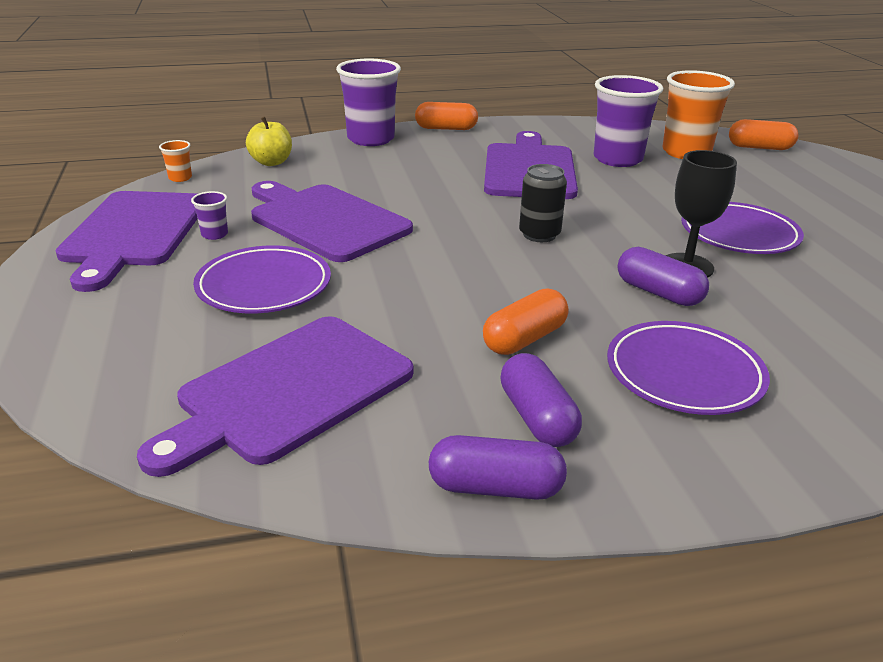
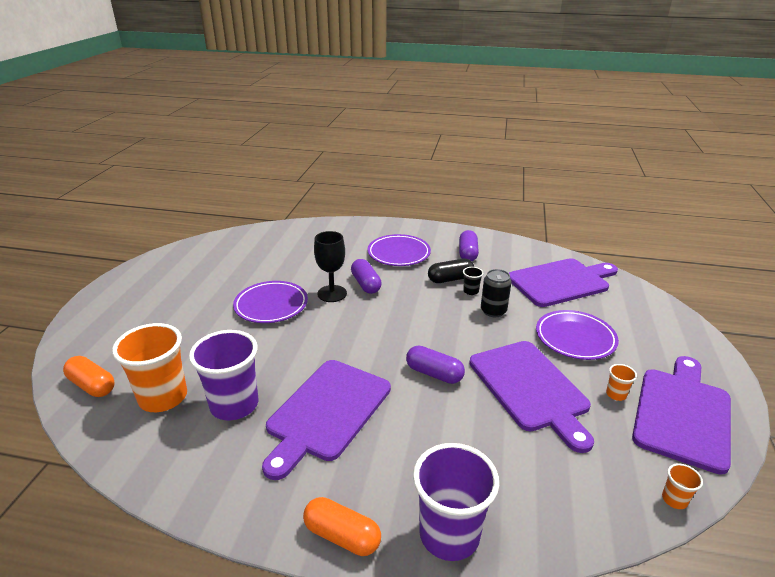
camera: 155 degrees left, 0 degrees up
(214, 234) = (616, 394): purple cup -> orange cup
(271, 162) = (576, 507): yellow apple -> none
(469, 323) = (471, 291): none -> black cup
(495, 487) = (495, 241): purple capsule -> purple capsule (434, 374)
(524, 339) = (450, 279): orange capsule -> black capsule
(539, 235) = (389, 335): black can -> black can (493, 311)

